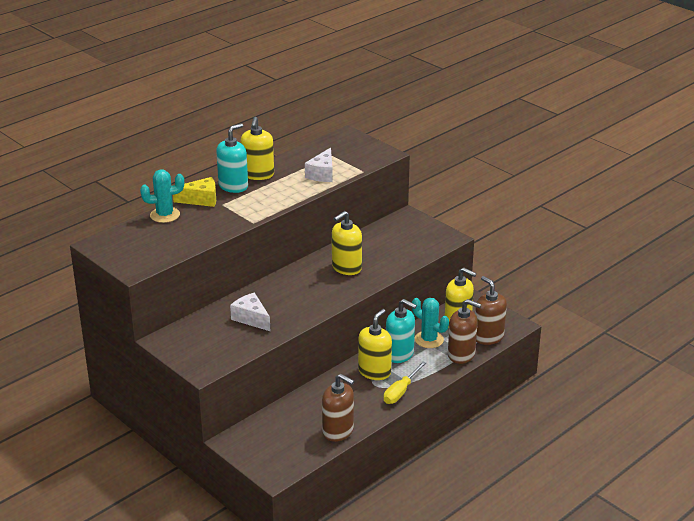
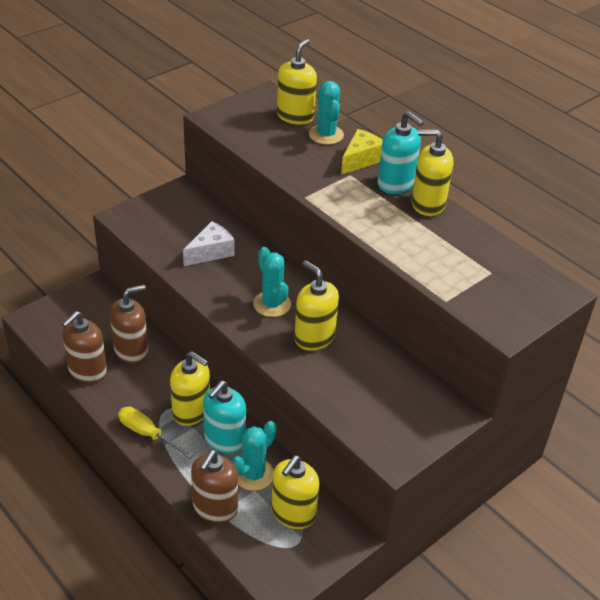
camera: 90 degrees right, 10 degrees up
(135, 229) = (295, 116): none -> yellow soap dispenser
(201, 200) = (361, 160): yellow cheese -> yellow cheese turned 135 degrees counterclockwise
(312, 287) = (272, 304): none -> turquoise cactus
(322, 174) = (434, 260): white cheese -> none
(488, 337) = (253, 546): brown soap dispenser -> brown soap dispenser (131, 350)

